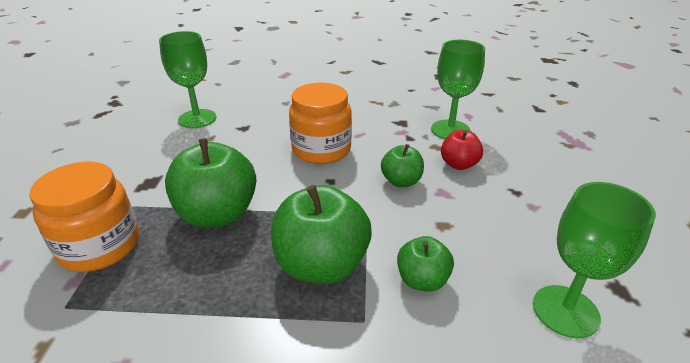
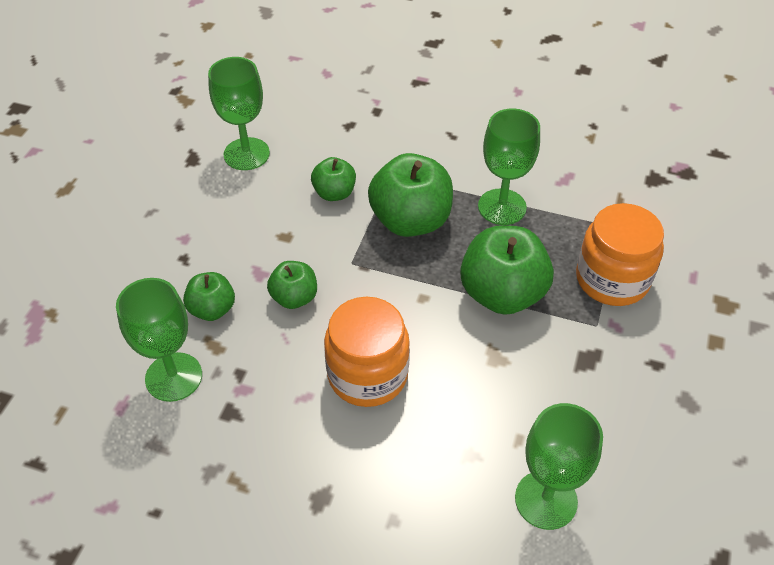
camera: 165 degrees left, 15 degrees up
(212, 305) = (502, 207): none -> green goblet
(459, 164) = (212, 309): red apple -> green apple

